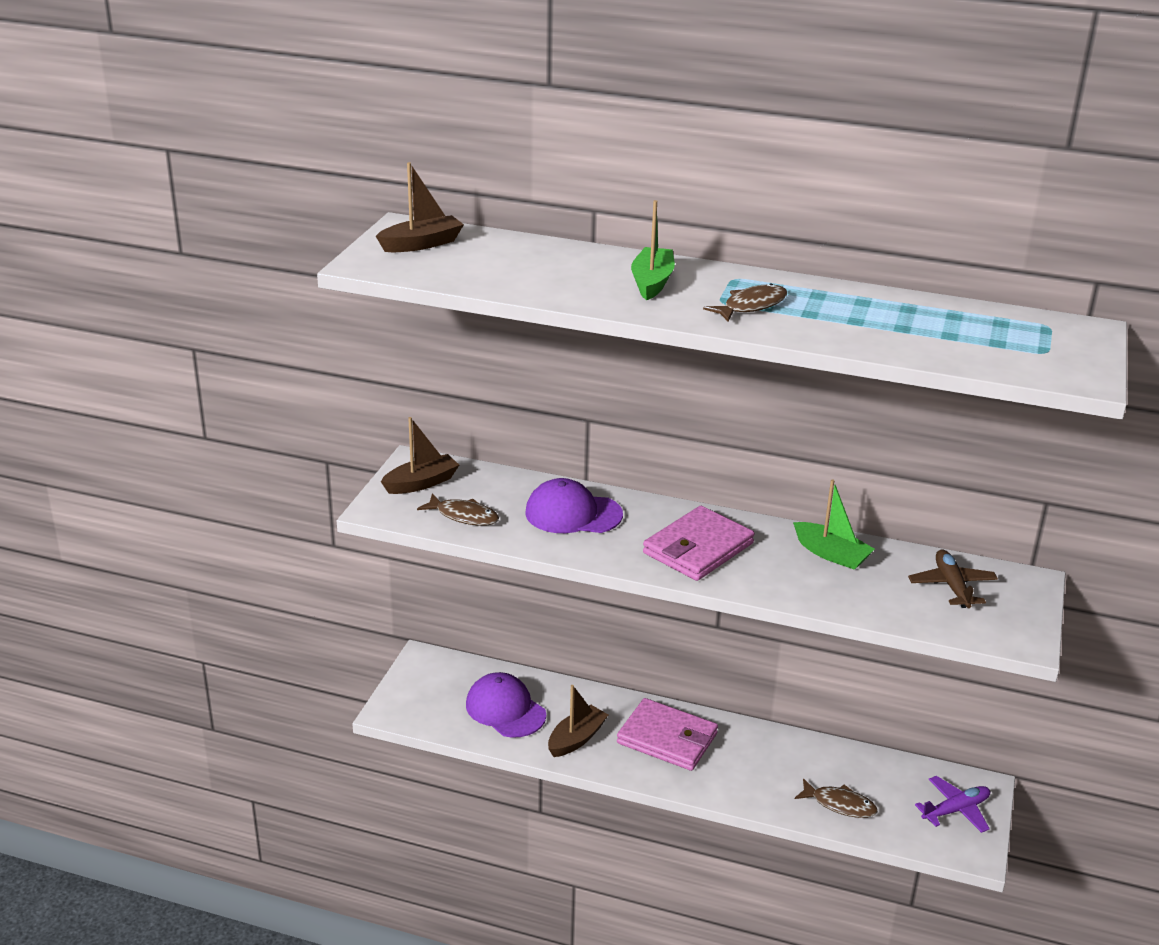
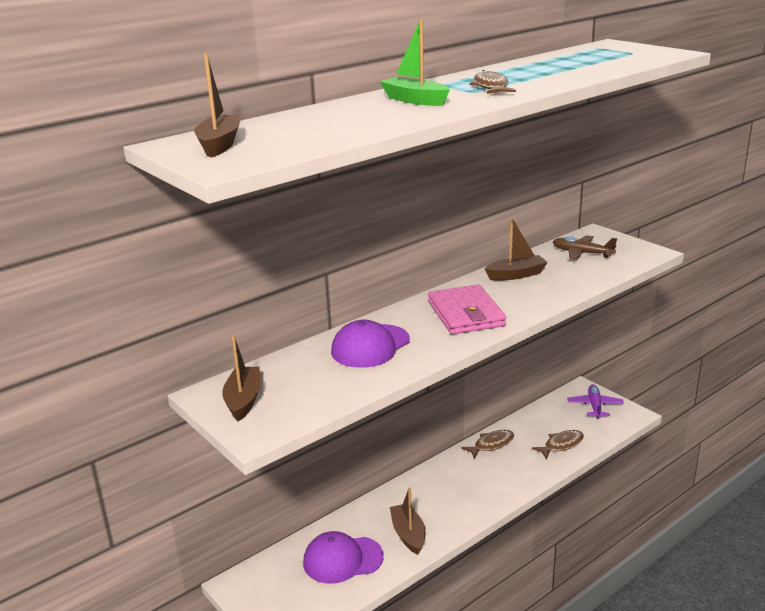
camera: 55 degrees left, 5 degrees down
(463, 516) = (317, 394): brown fish -> brown fish (491, 444)
(667, 738) = (444, 490): pink wallet -> none
(831, 554) = (516, 275): green boat -> brown boat

